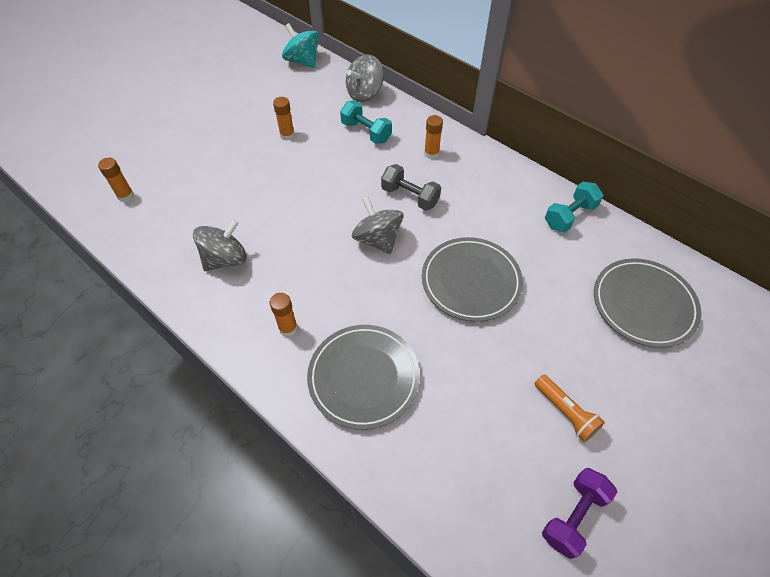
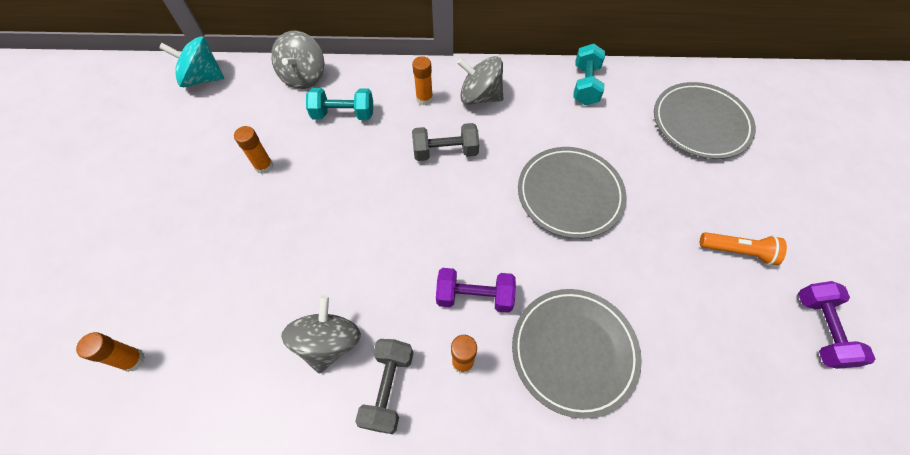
camera: 40 degrees left, 5 degrees up
(232, 308) = (388, 388): none -> grey dumbbell
(335, 297) = (474, 296): none -> purple dumbbell
(377, 239) = (457, 212): grey spinning top -> grey spinning top (480, 96)

